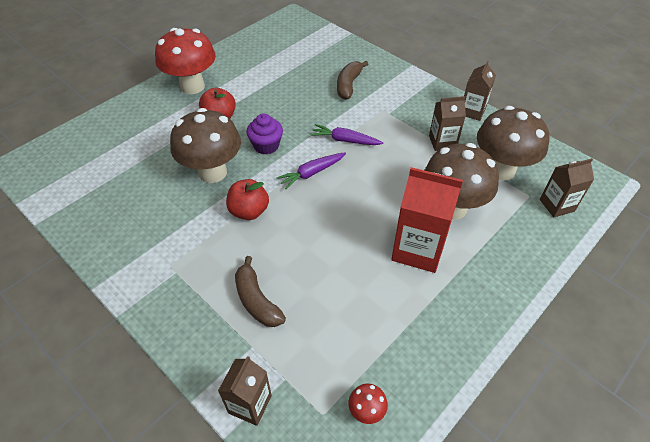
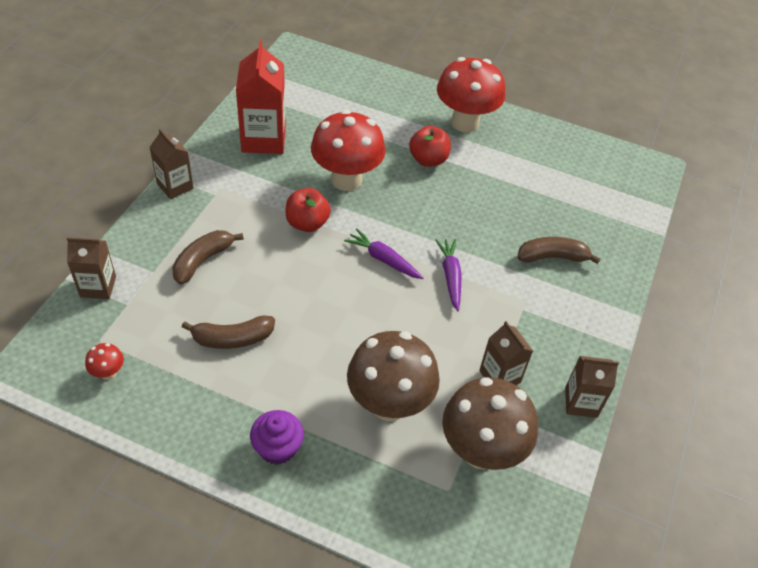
camera: 65 degrees right, 0 degrees up
(212, 172) = (346, 180): brown mushroom -> red mushroom
(266, 146) = (406, 210): purple cupcake -> purple cupcake (277, 448)
(358, 296) = (232, 338): none -> brown banana
(418, 249) = (312, 380): red carton -> red carton (263, 139)
(557, 205) = (445, 526): brown carton -> brown carton (175, 186)

